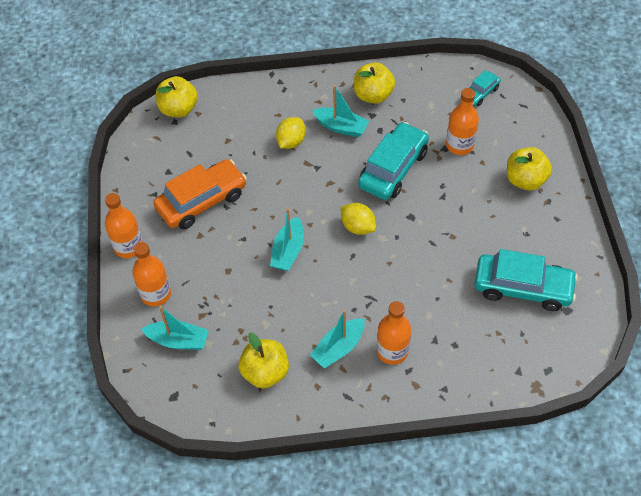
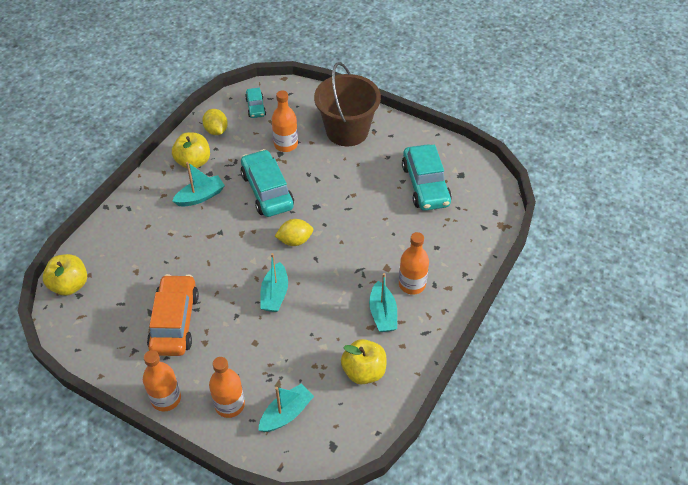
camera: 55 degrees left, 5 degrees down
(288, 251) = (274, 294): turquoise boat -> turquoise boat turned 45 degrees clockwise
(291, 142) = (181, 233): yellow lemon -> yellow lemon (216, 130)
(522, 287) = (425, 185): turquoise car -> turquoise car turned 120 degrees clockwise
(525, 180) = (347, 131): yellow apple -> brown bucket

